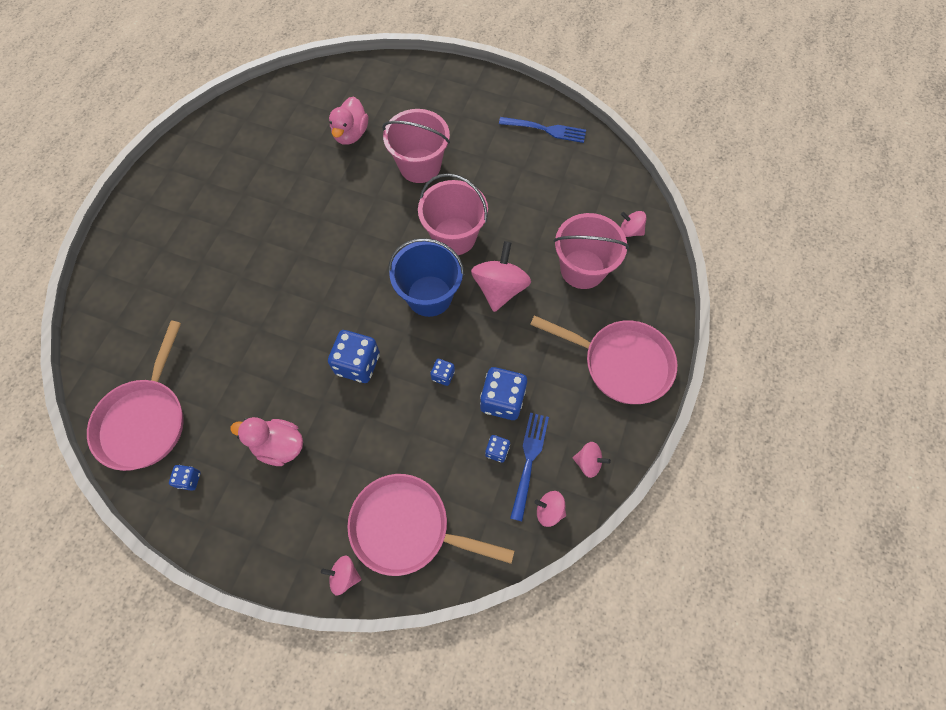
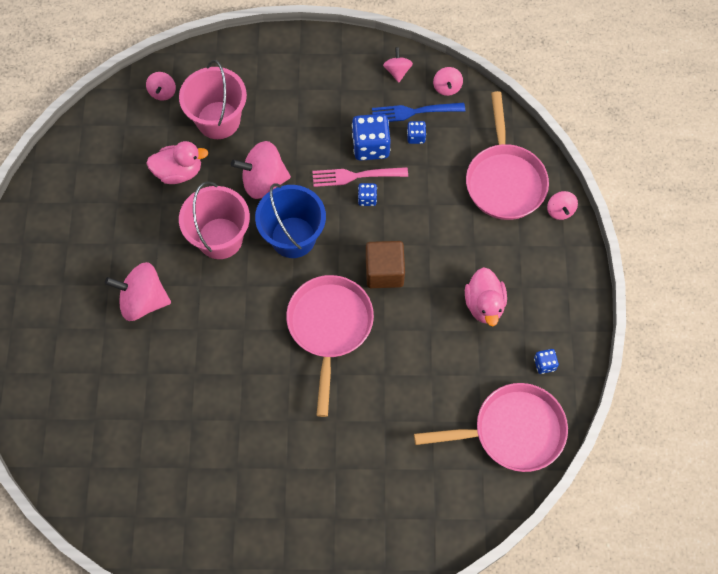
camera: 110 degrees left, 0 degrees up
(351, 134) = (121, 388): pink duck -> pink duck (179, 172)
(358, 364) = (384, 272): blue dice -> brown cube
(420, 166) = (143, 300): pink bucket -> pink spinning top
(473, 374) = (356, 176): none -> pink fork
(545, 130) = (59, 196): blue fork -> none
(621, 363) = (301, 69): pink pan -> pink pan (329, 327)

